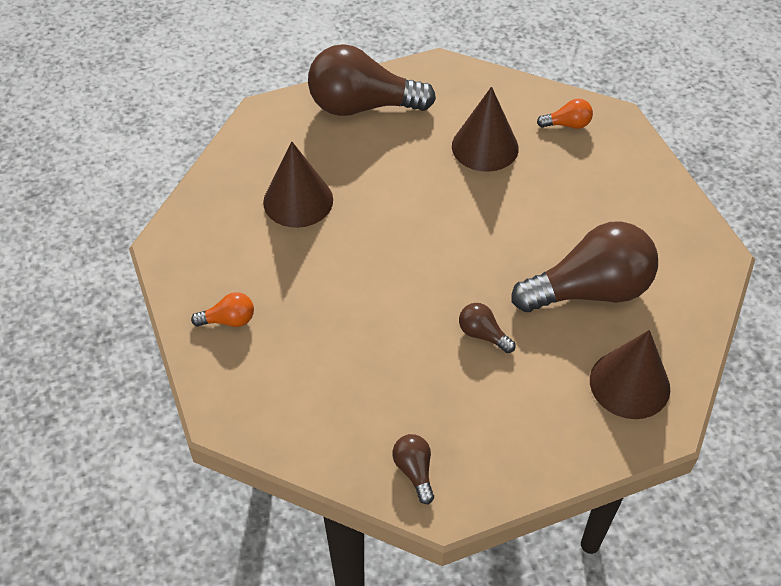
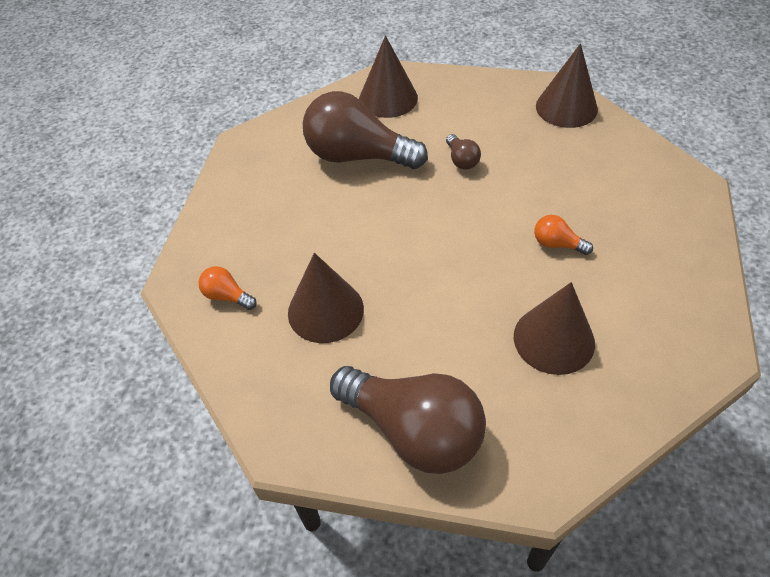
camera: 145 degrees left, 0 degrees up
(229, 320) = (670, 251): orange light bulb -> orange light bulb (557, 244)
(414, 471) = (566, 107): brown light bulb -> brown cone

